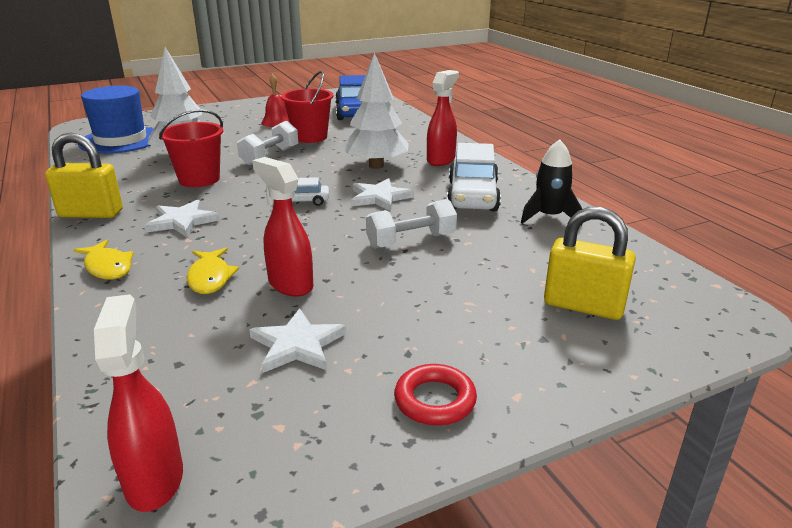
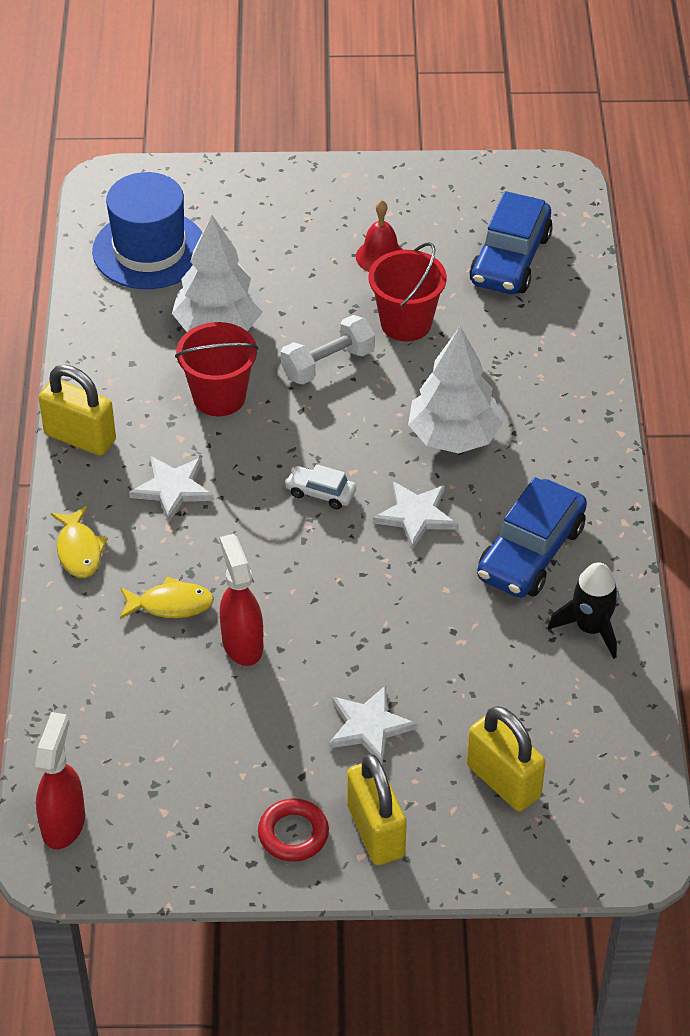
camera: 25 degrees right, 20 degrees up
(210, 278) = (171, 604): yellow fish -> yellow fish turned 105 degrees counterclockwise
(297, 345) = (214, 730): white star -> white star (369, 726)
(411, 241) = (401, 616): white dumbbell -> none
(441, 160) = (549, 450): red spray bottle -> none
(473, 196) = (531, 552): white car -> blue car
(512, 372) = (375, 831): none -> yellow padlock

